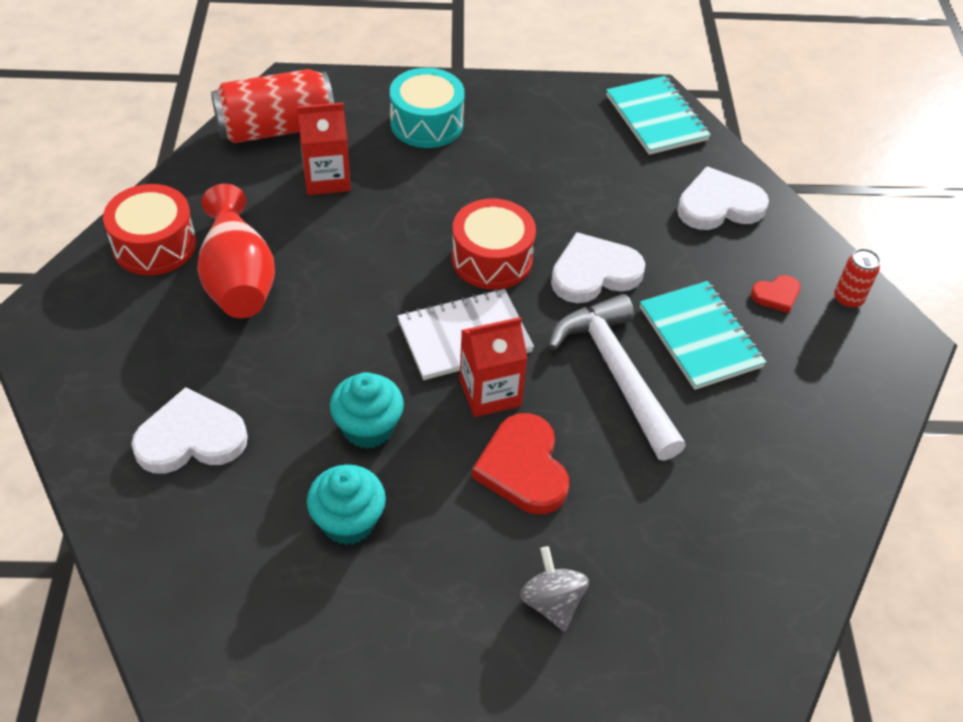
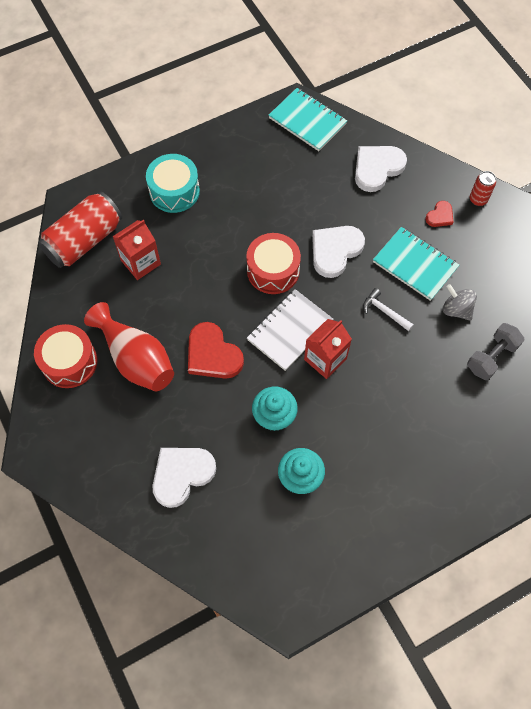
camera: 25 degrees left, 15 degrees up
(523, 468) = (370, 396): red heart -> red heart (212, 354)
(552, 602) = (429, 465): grey spinning top -> grey spinning top (456, 309)
(616, 373) = (384, 311): white hammer -> white hammer, size x0.47
(744, 504) = (491, 357): none -> grey dumbbell

